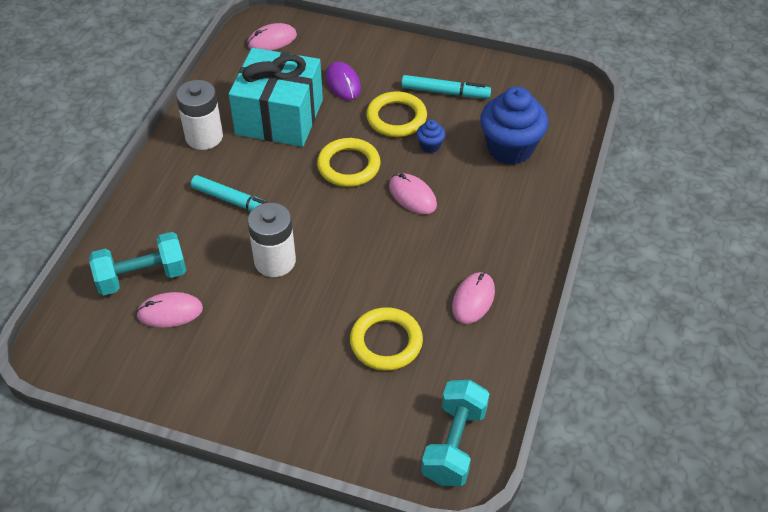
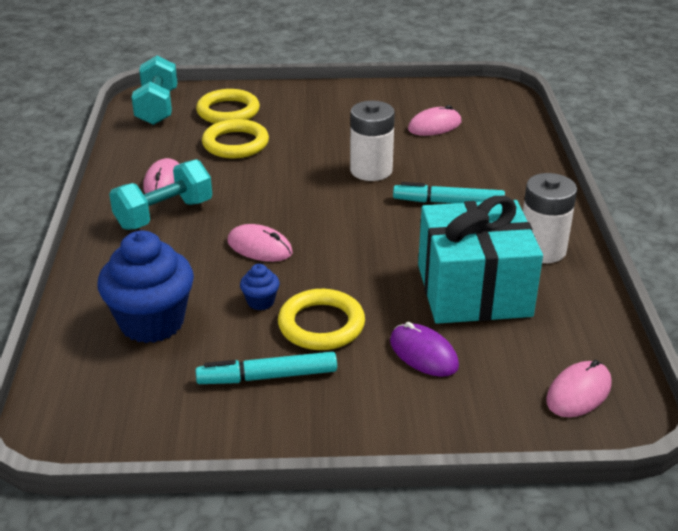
camera: 160 degrees right, 15 degrees down
(142, 277) = (481, 139): turquoise dumbbell -> turquoise dumbbell (164, 214)
(348, 166) = (350, 259): yellow ring -> yellow ring (228, 111)

